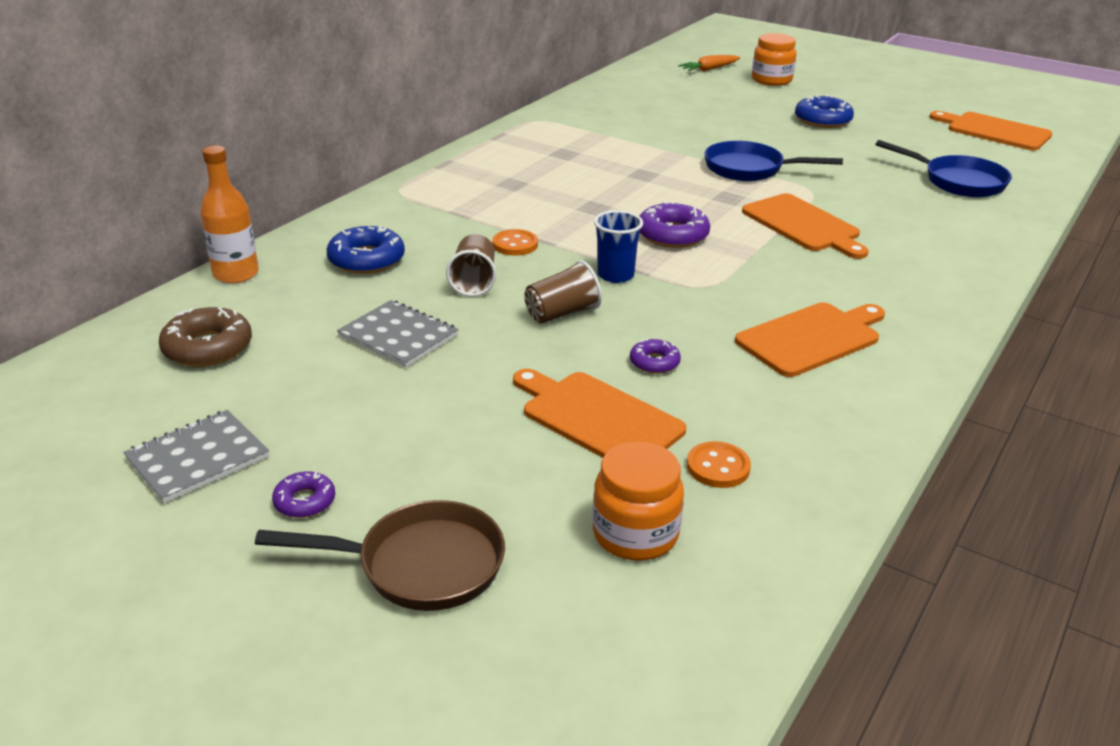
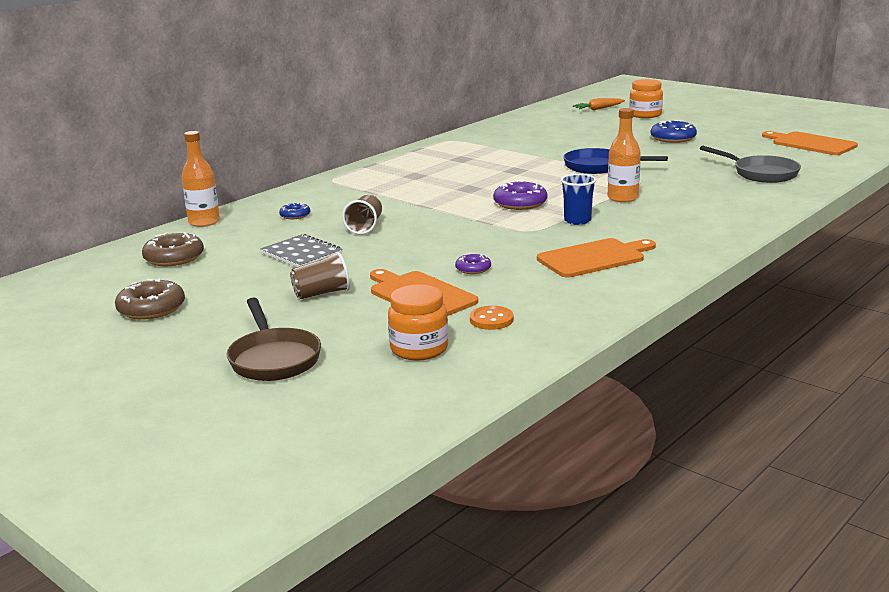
camera: 10 degrees right, 10 degrees down
(198, 458) = (151, 308): grey notebook -> brown donut
(305, 501) = (211, 329): purple donut -> none
(366, 260) = (295, 215): blue donut -> blue donut, size x0.57
(420, 565) = (273, 358): brown pan -> brown pan turned 60 degrees clockwise
(515, 244) = (402, 208): orange button -> none
(562, 313) = (419, 243): brown cup -> brown cup (322, 293)
(615, 275) = (467, 224): blue cup -> blue cup (577, 221)
(803, 225) = (622, 198): orange cutting board -> orange bottle
(958, 181) = (761, 173): blue pan -> grey pan

